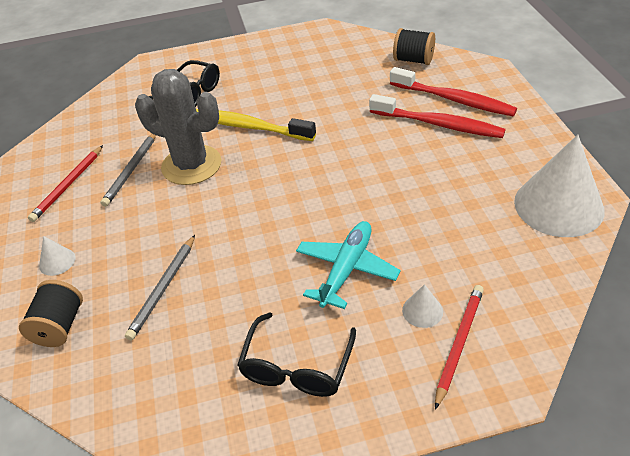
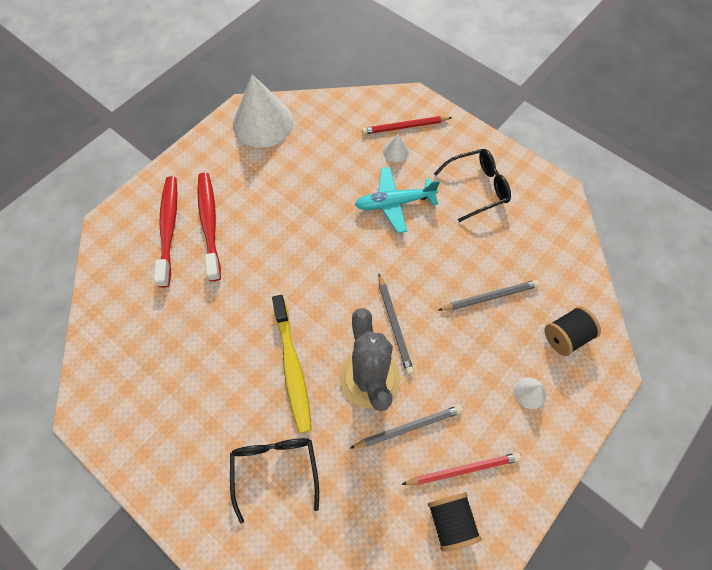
camera: 130 degrees left, 20 degrees up
(216, 202) = (394, 325): none -> grey pencil
(413, 60) = (116, 289): black spool -> black spool (450, 521)

